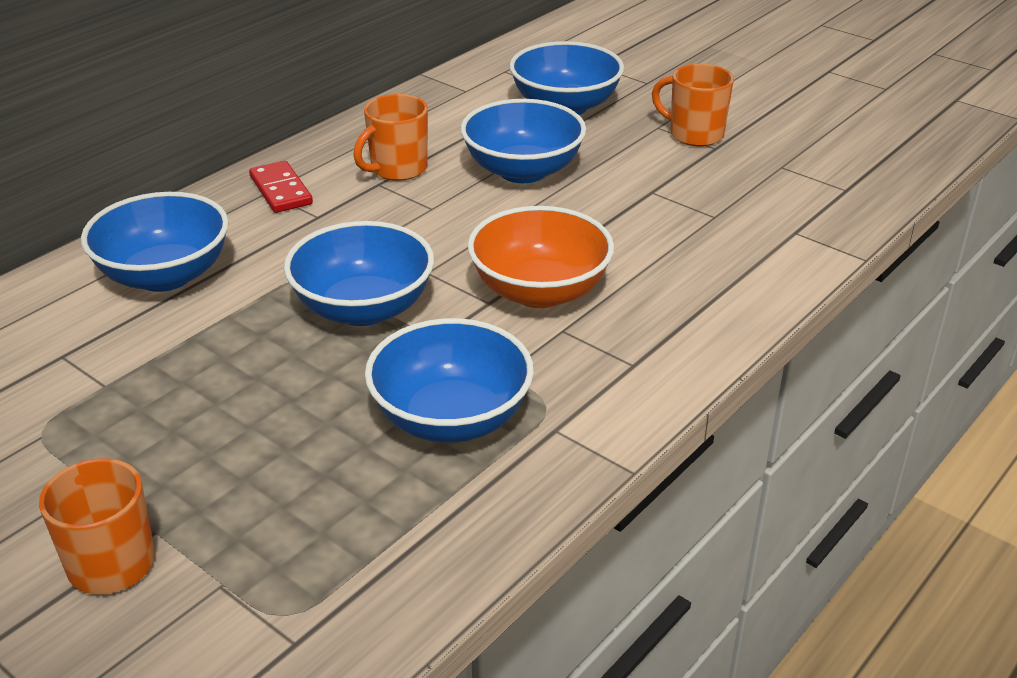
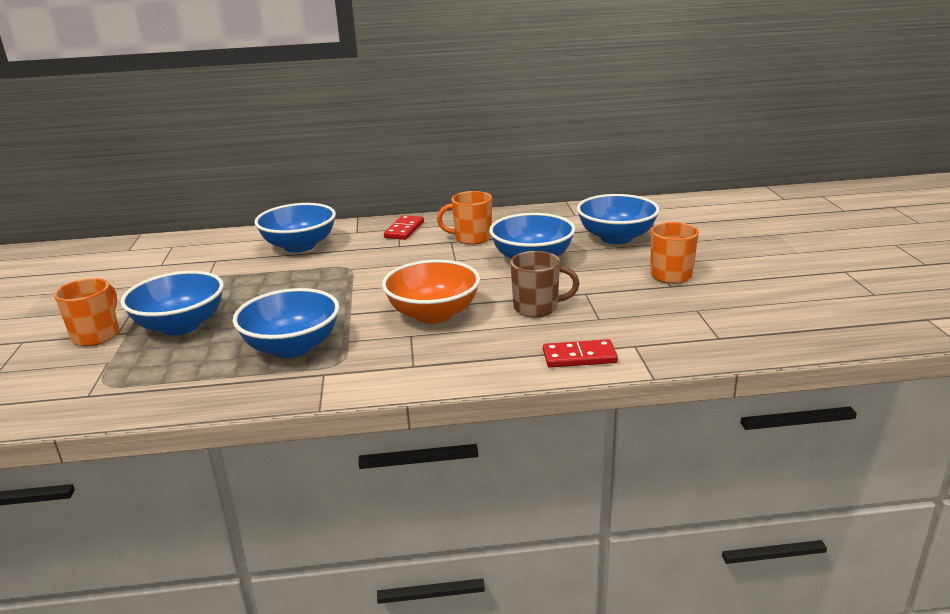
camera: 45 degrees right, 10 degrees down
(363, 308) = (345, 288): blue bowl -> blue bowl (181, 325)
(636, 231) = (537, 308): none -> brown mug
(771, 269) = (579, 357): none -> red domino

